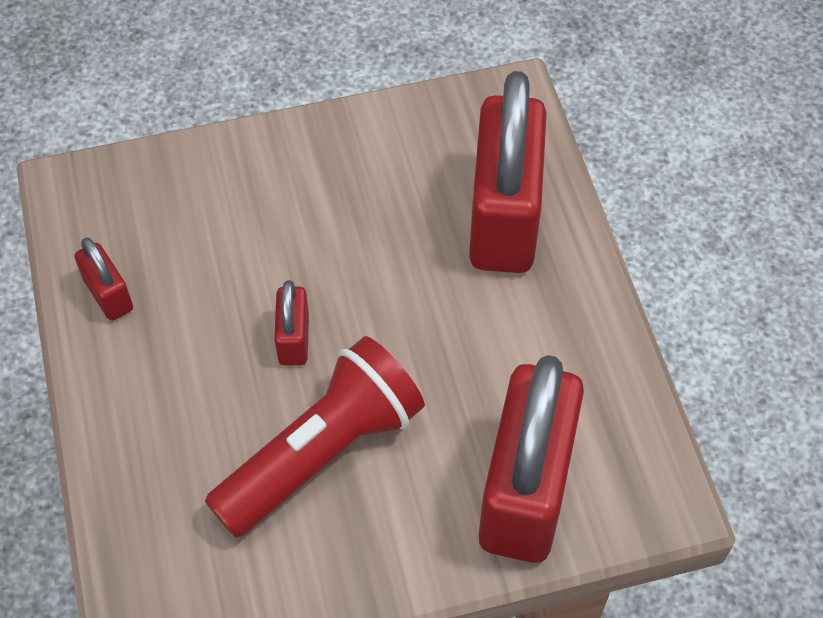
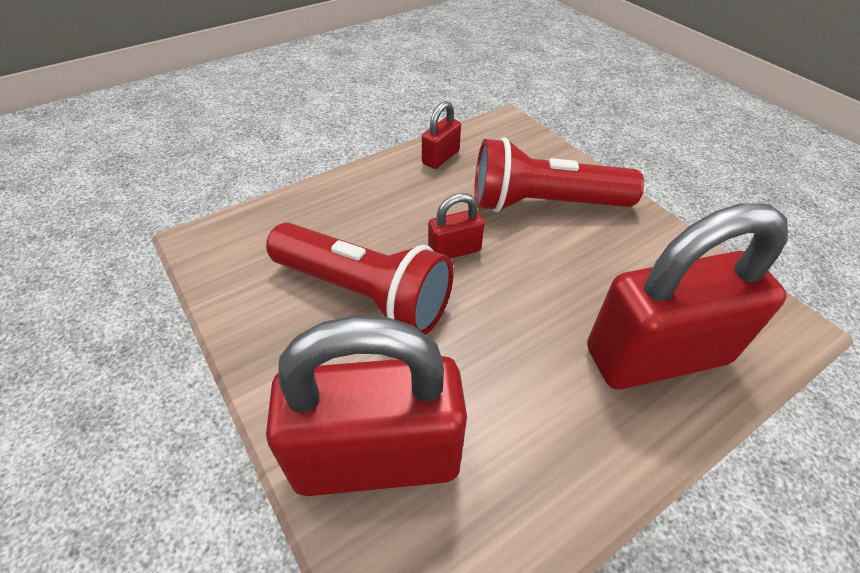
camera: 70 degrees right, 10 degrees down
(257, 216) = (543, 204): none -> red flashlight

